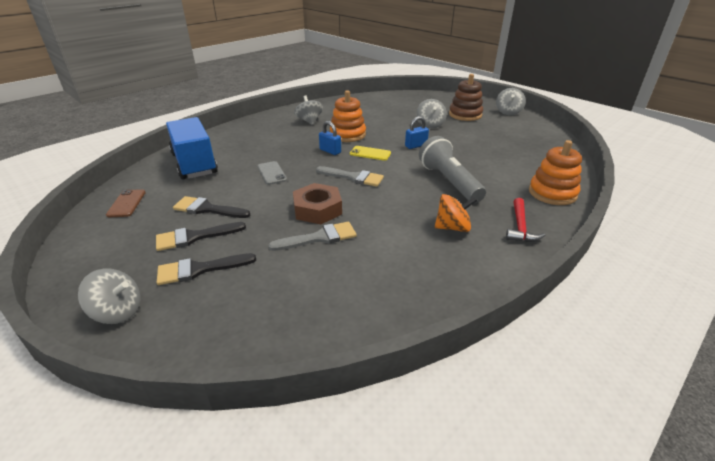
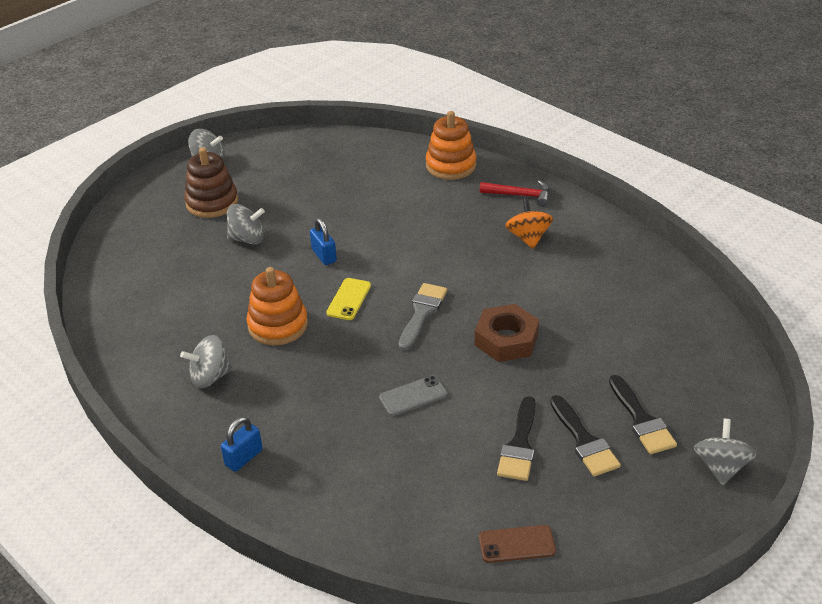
camera: 90 degrees left, 5 degrees up
(194, 164) = (383, 498): blue truck -> none
(319, 238) = (564, 333): grey brush -> none
(330, 151) = (339, 341): blue padlock -> blue padlock (244, 457)
(449, 182) = (429, 233): grey flashlight -> none

